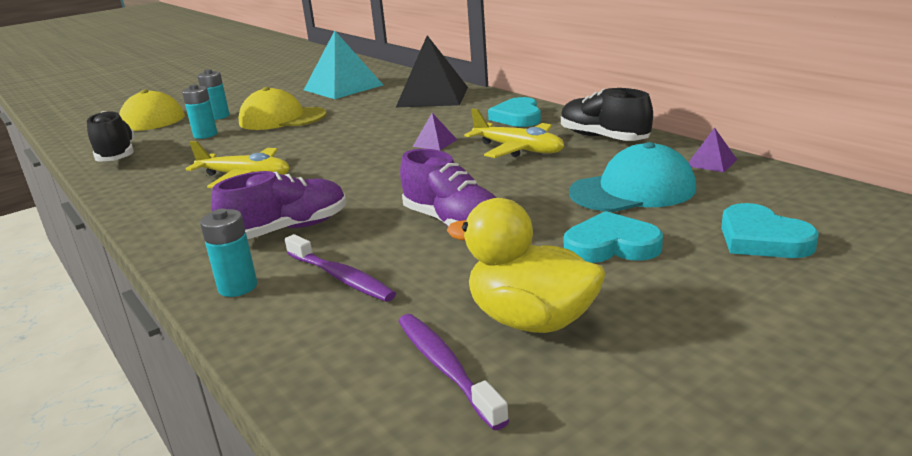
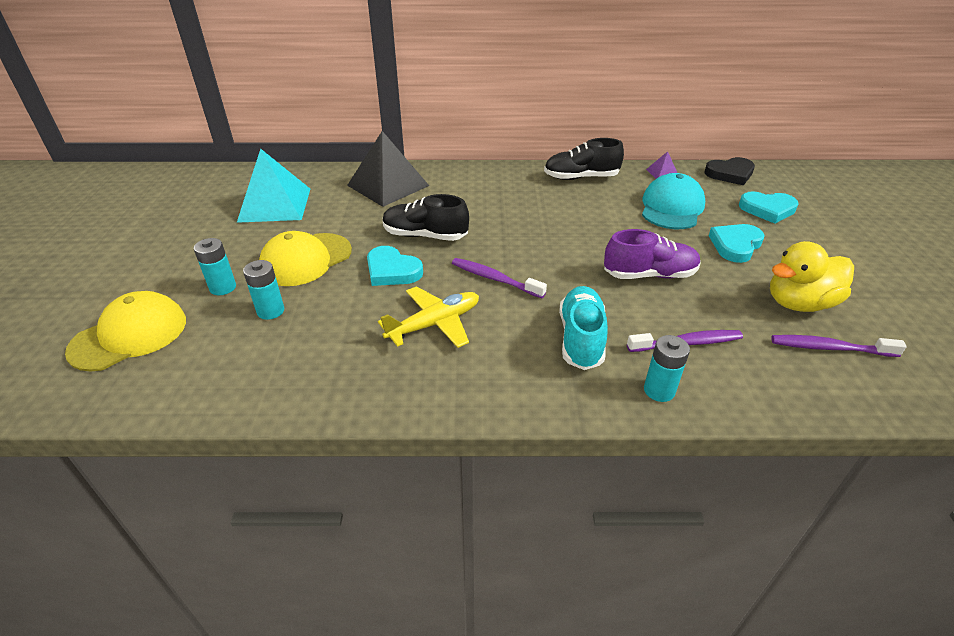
camera: 55 degrees left, 15 degrees up
(117, 155) = (231, 381): black shoe -> black shoe (425, 235)
(287, 230) = (581, 338): purple shoe -> turquoise shoe
(341, 171) = (494, 279): none -> purple toothbrush
(435, 143) = (495, 225): purple pyramid -> none
(518, 117) = (496, 181): turquoise heart -> turquoise heart (392, 270)
(518, 149) = (558, 206): yellow plane -> none
(812, 192) = (730, 174): none -> black heart

